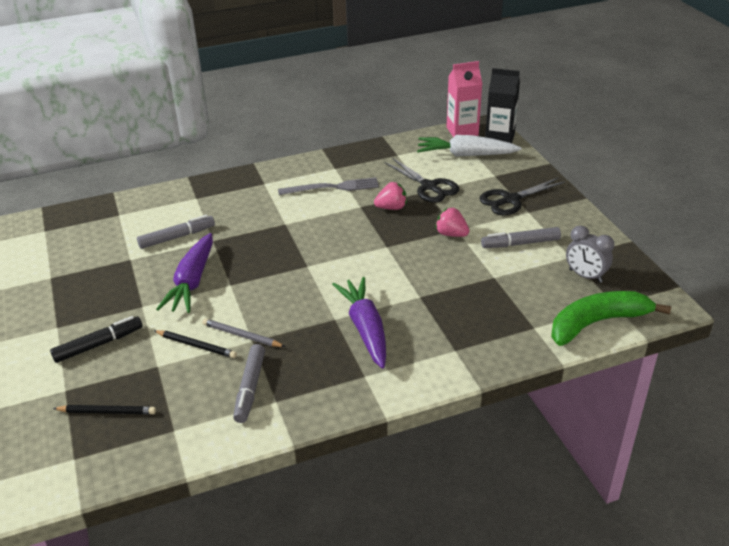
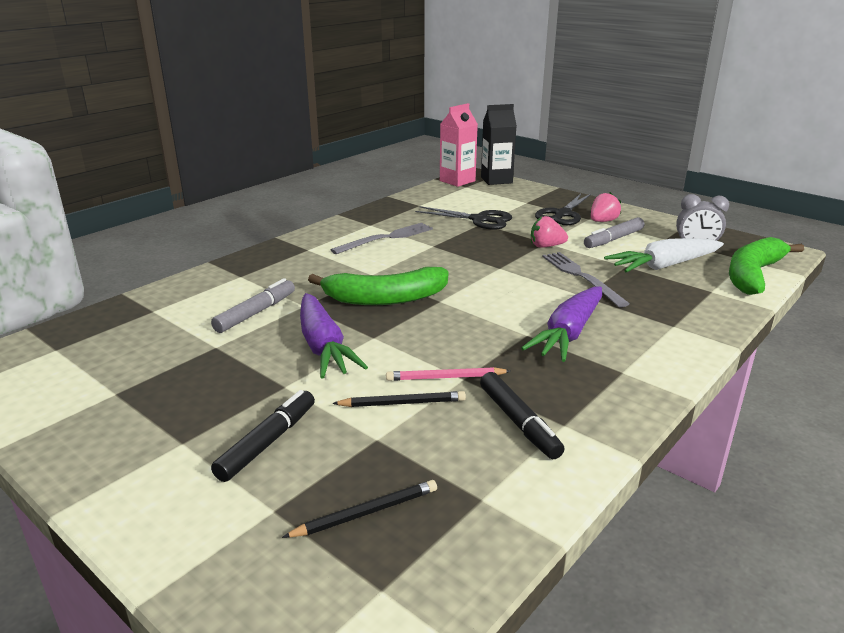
camera: 30 degrees left, 10 degrees down
(242, 335) = (445, 377): grey pencil -> pink pencil
(250, 387) = (518, 422): grey marker -> black marker
(271, 251) = (384, 299): none -> green banana
(365, 329) = (568, 333): purple carrot -> purple carrot turned 105 degrees counterclockwise
(391, 207) = (465, 240): pink strawberry -> pink strawberry (603, 221)
(441, 276) = (581, 277): none -> grey fork
(466, 155) = (482, 194): white carrot -> white carrot (664, 266)

